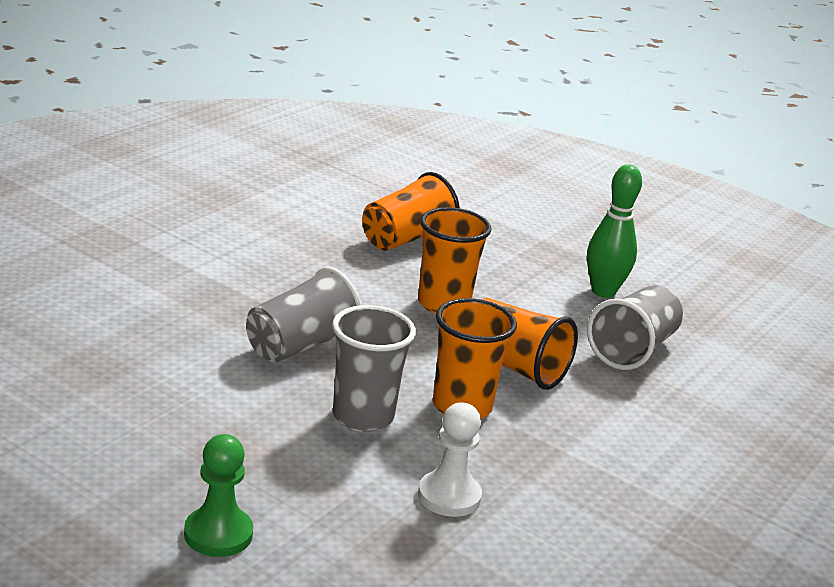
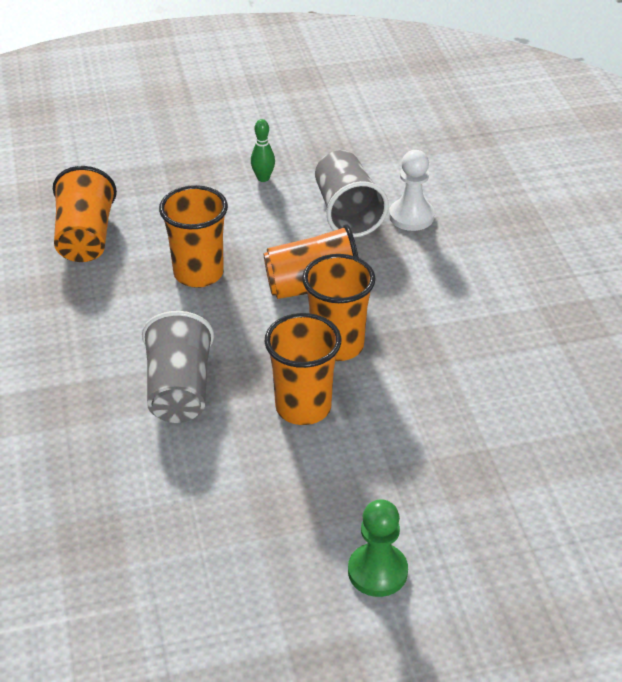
camera: 45 degrees left, 15 degrees up
(363, 416) = (303, 407): grey cup -> orange cup
(449, 496) = (433, 416): white pawn -> white pawn (411, 216)
(603, 291) = (263, 178): green bowling pin -> green bowling pin, size x0.55

